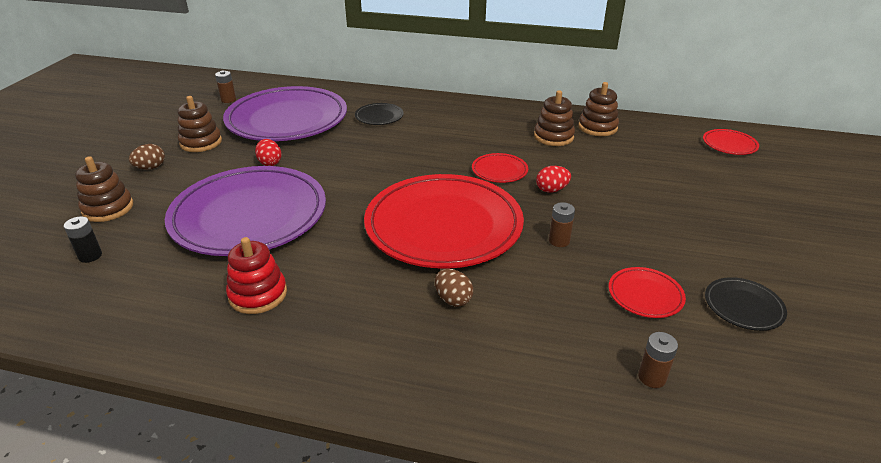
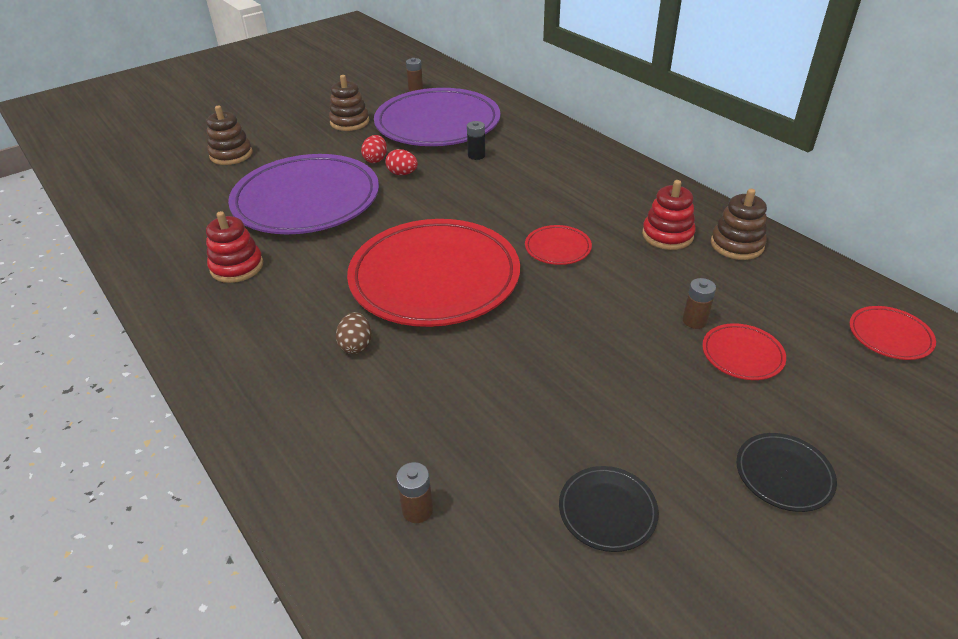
camera: 40 degrees right, 5 degrees up
(90, 256) = (182, 187): black battery -> black battery (476, 155)
(150, 168) = (292, 131): brown egg -> none
(379, 116) = (519, 148): black plate -> black plate (783, 474)
(551, 190) = (582, 290): red egg -> red egg (402, 174)
(553, 137) = (667, 235): brown stacking toy -> red stacking toy
(559, 241) = (516, 343): brown battery -> brown battery (694, 321)
(645, 295) = (522, 438): red plate -> red plate (742, 355)

